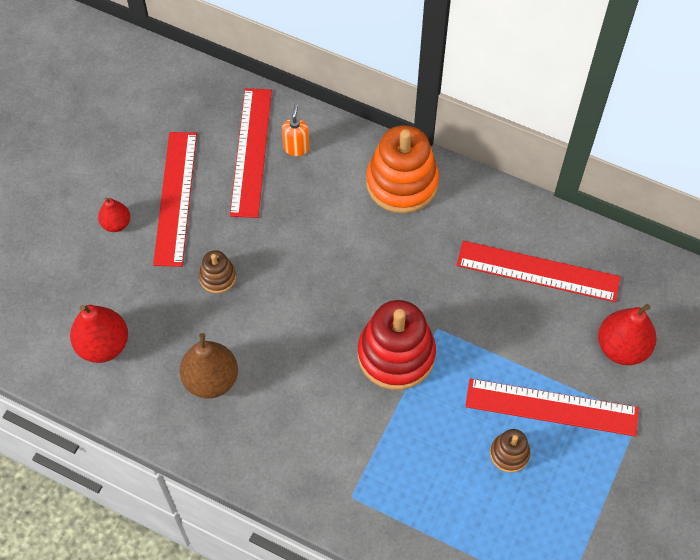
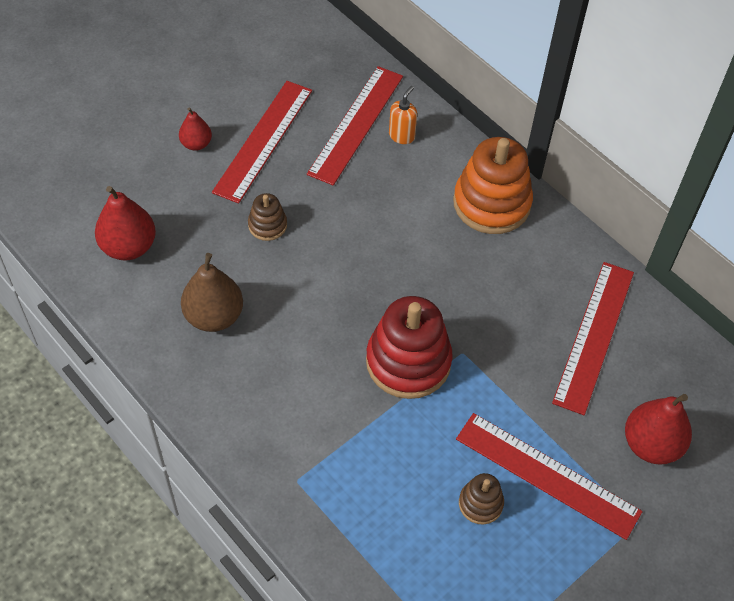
camera: 20 degrees right, 5 degrees down
(538, 271) = (594, 336): red ruler -> red ruler turned 75 degrees clockwise

